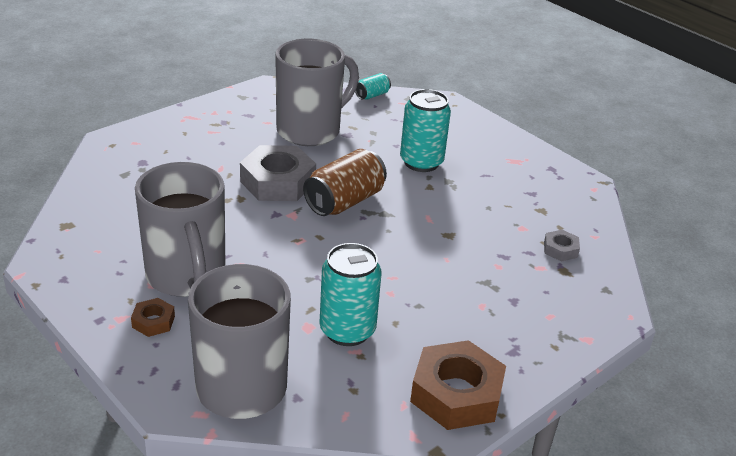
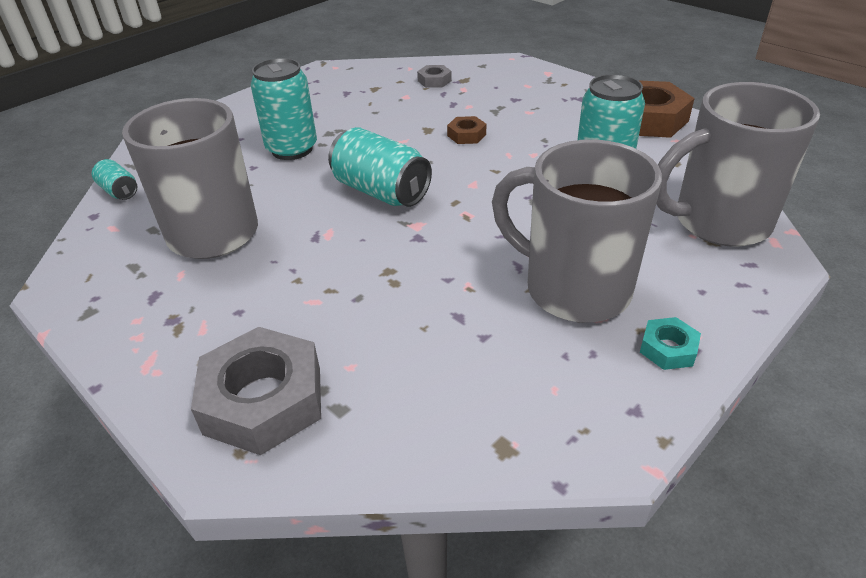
camera: 90 degrees left, 5 degrees up
(105, 307) = (668, 349): none -> turquoise nut
(153, 321) = (667, 300): brown nut -> brown nut (466, 135)
(186, 277) = (573, 289): grey mug -> grey mug turned 120 degrees counterclockwise
(277, 182) = (345, 244): grey nut -> grey nut (263, 400)
(344, 201) = (381, 191): brown can -> turquoise can

